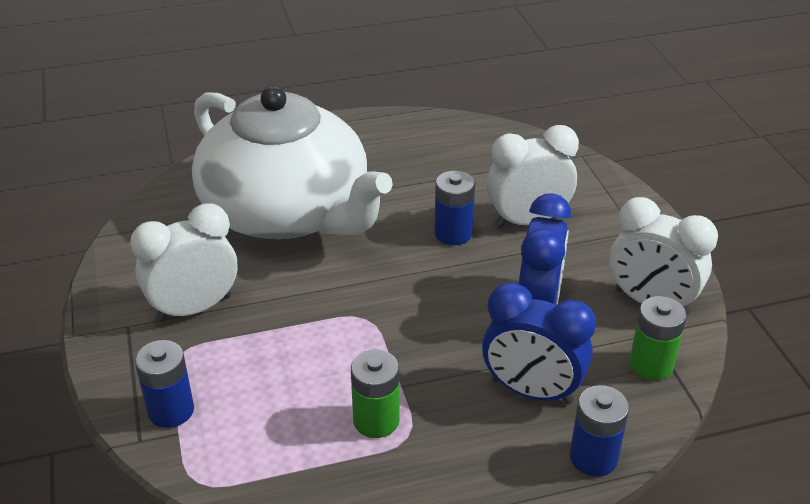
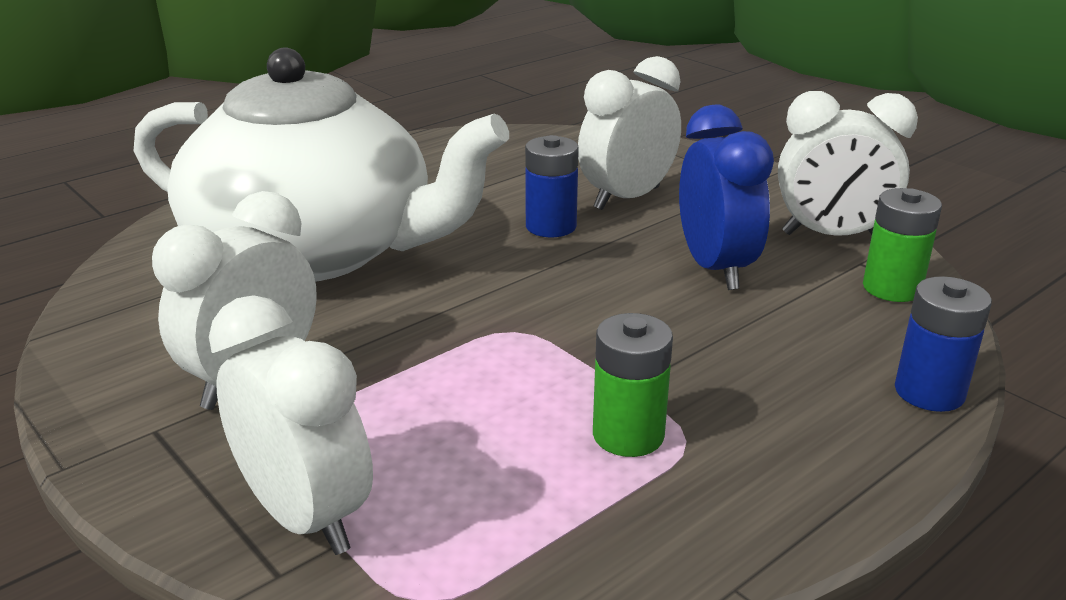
camera: 25 degrees left, 10 degrees down
(171, 410) = (305, 516): blue battery -> white clock
(531, 391) = (790, 348): blue clock -> none

